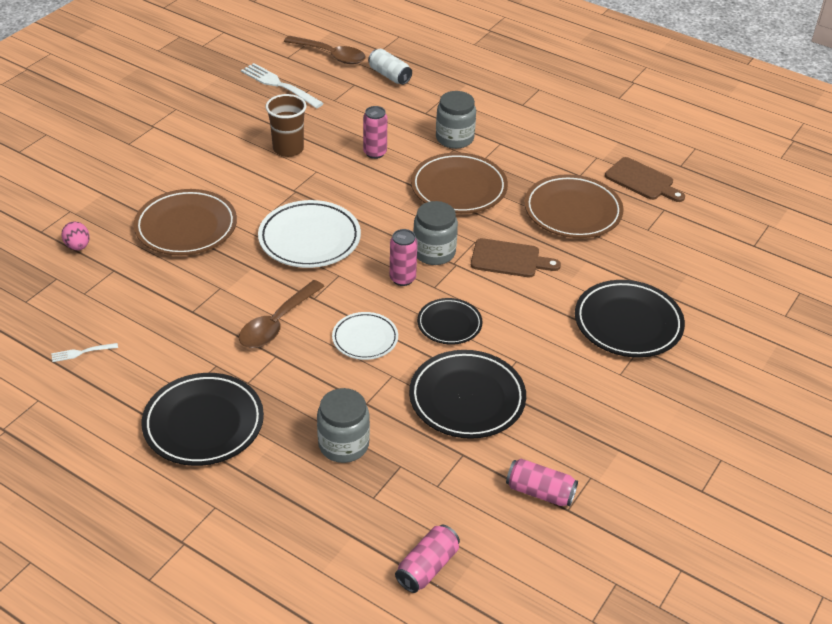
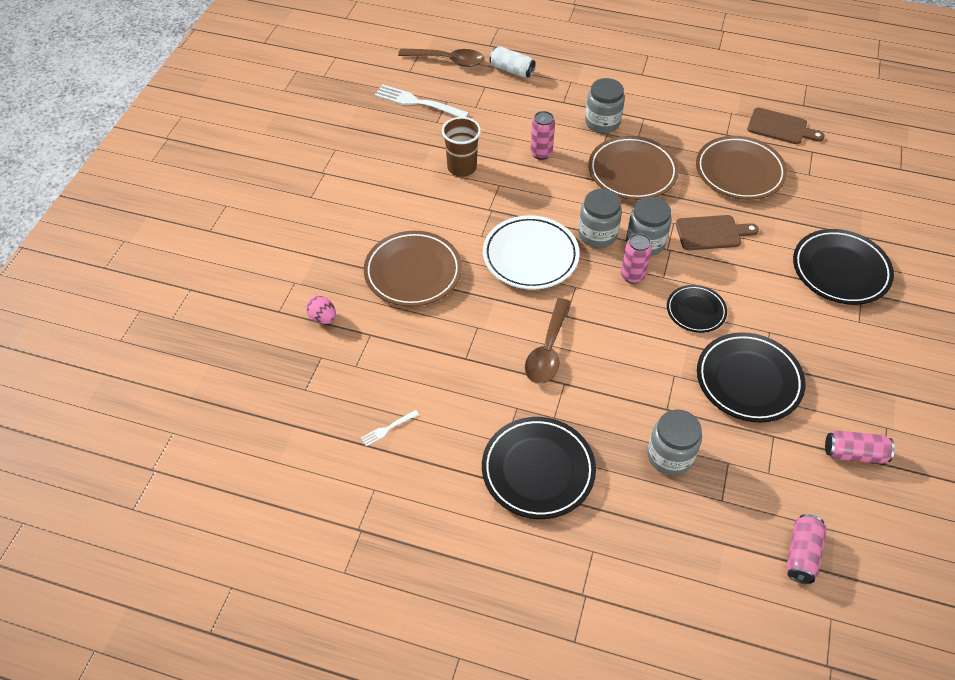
camera: 15 degrees left, 10 degrees up
(365, 339) = (632, 345): white plate -> none
(389, 234) = (597, 234): none -> grey jar

